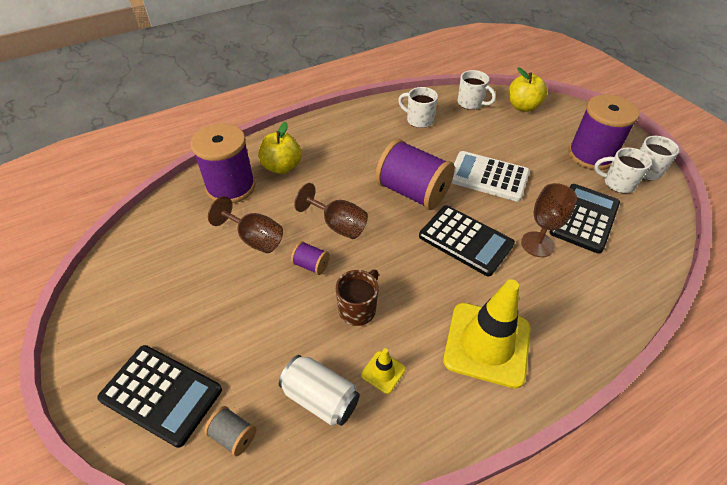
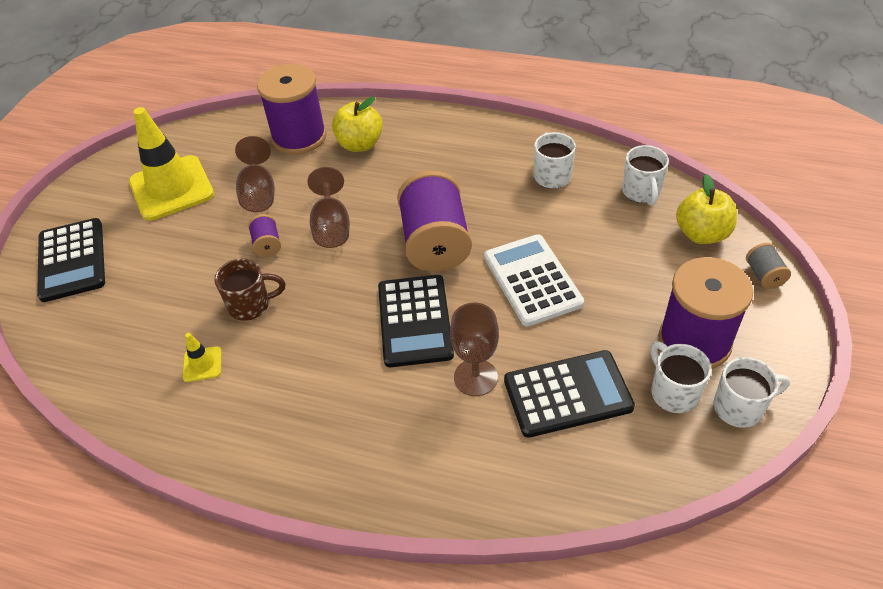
camera: 50 degrees right, 0 degrees up
(233, 436) = (72, 321): grey spool -> grey spool (764, 275)
(320, 398) = (143, 344): white can -> none
(487, 344) = (300, 414): yellow traffic cone -> yellow traffic cone (171, 188)

